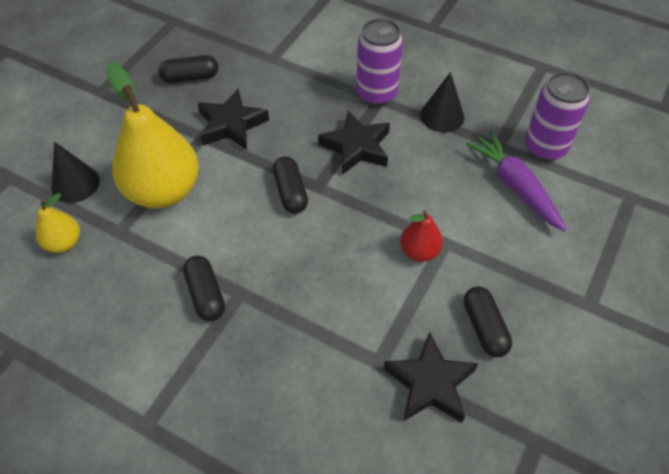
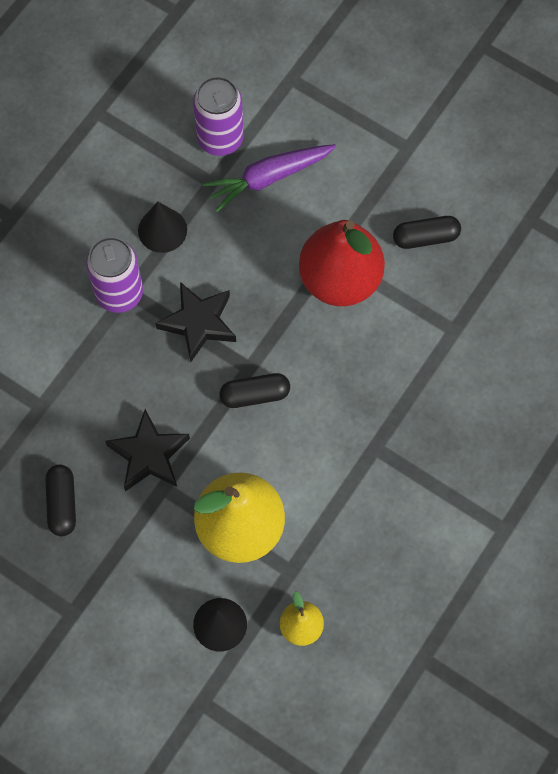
camera: 85 degrees left, 15 degrees up
(206, 294) = (374, 479): black capsule -> none
(419, 251) = (340, 279): red pear -> red pear, size x2.07
(430, 383) = (476, 291): black star -> none

